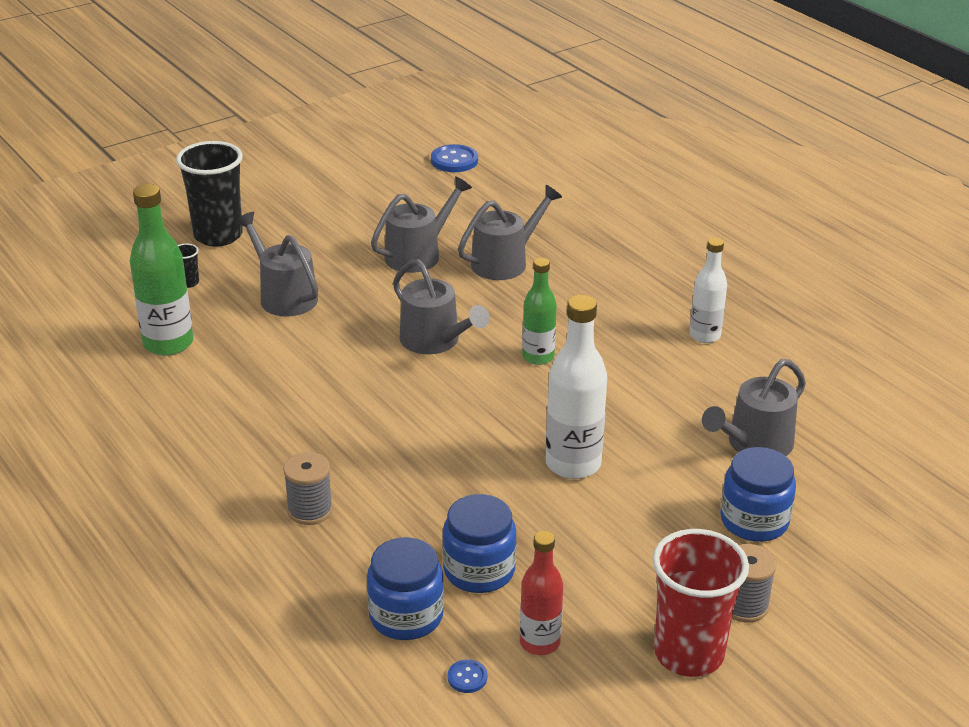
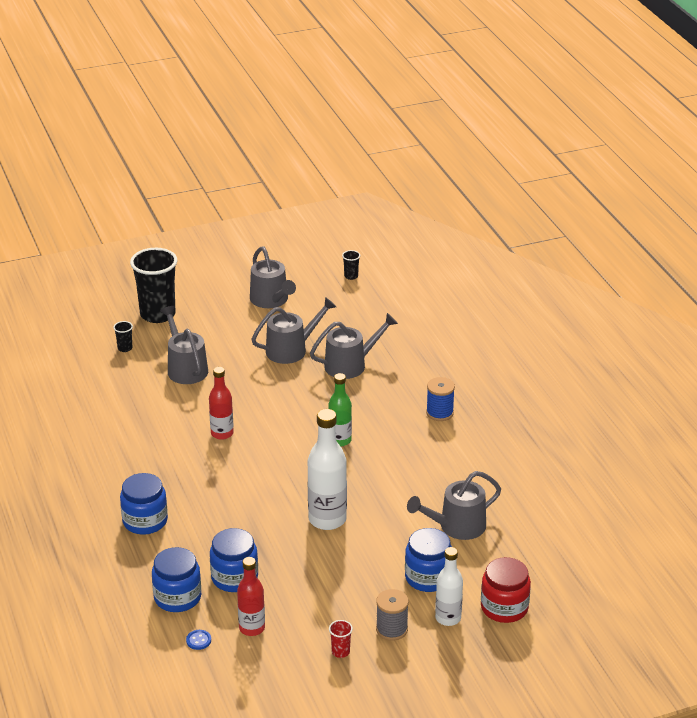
camera: 15 degrees right, 0 degrees up
(168, 343) = (96, 392): green bottle -> none
(310, 510) = (145, 521): grey spool -> blue jar
(371, 372) = (222, 433): none -> red bottle
(435, 341) = (274, 417): grey watering can -> grey watering can (271, 300)
(454, 160) = (351, 276): blue button -> black cup
(651, 303) = (439, 413): none -> blue spool
(688, 654) = (340, 652): red cup -> red cup, size x0.41
(705, 335) = (465, 443): white bottle -> white bottle (448, 618)
(881, 544) = (504, 607): none -> red jar

